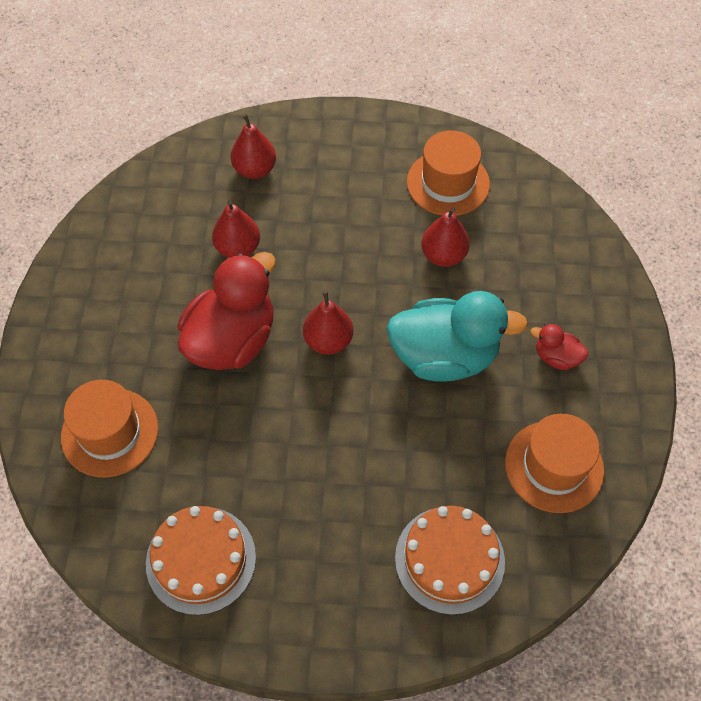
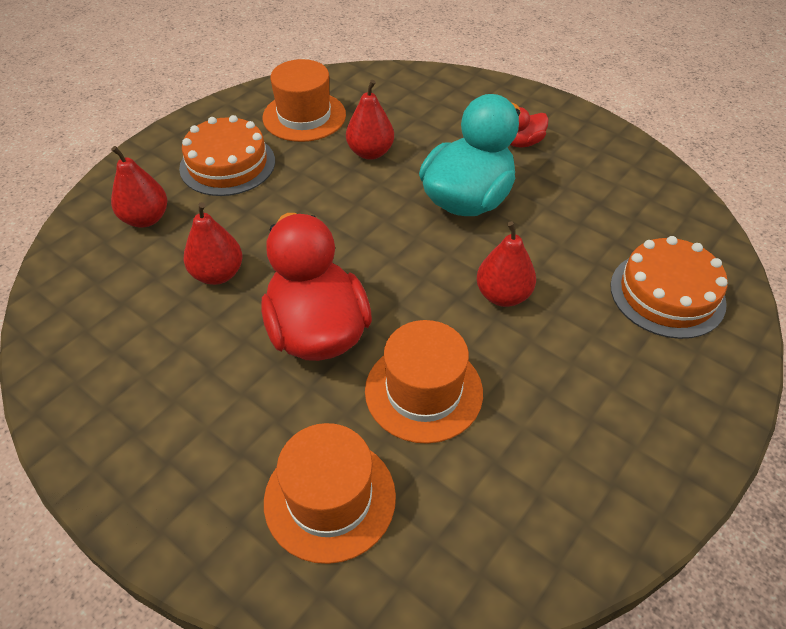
camera: 55 degrees left, 10 degrees down
(201, 559) = (552, 488): orange cake -> orange cake (227, 164)
(328, 341) = (384, 262): red pear -> red pear (503, 295)
(554, 466) = (619, 191): orange hat -> orange hat (423, 391)

